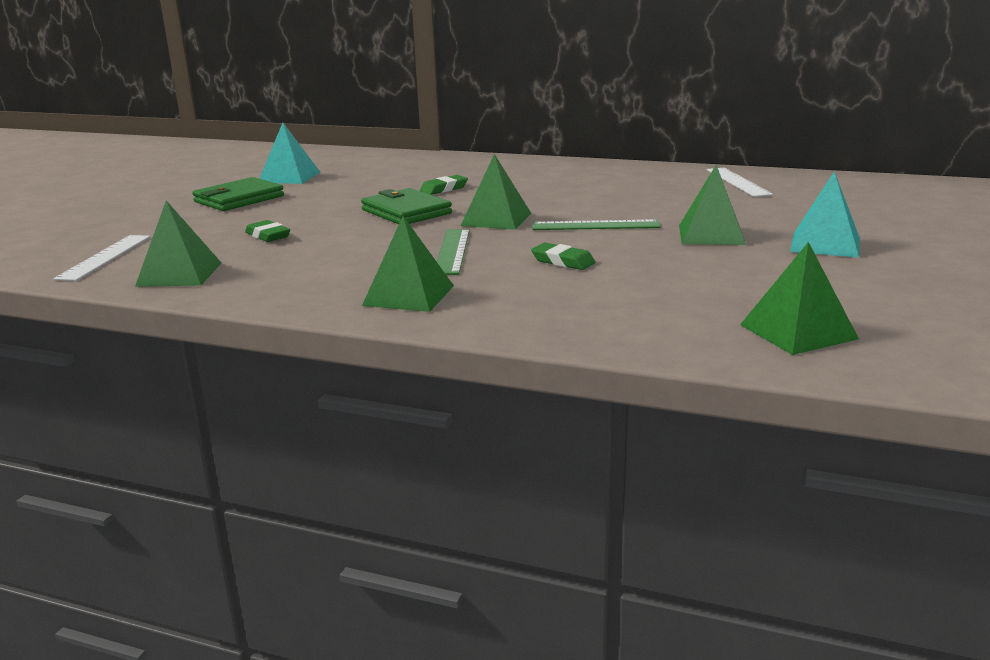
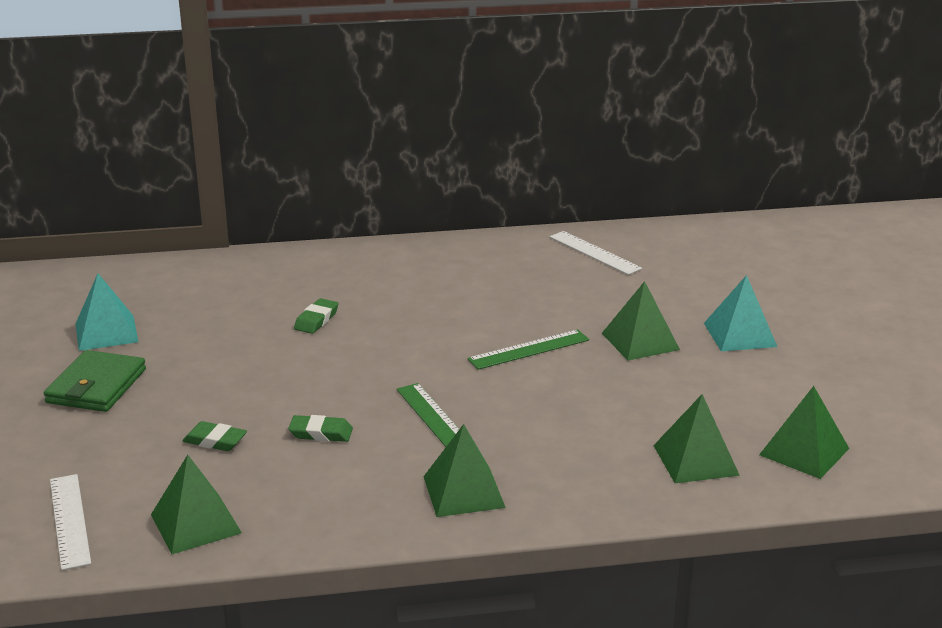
camera: 30 degrees left, 5 degrees up
(406, 212) = (320, 368): green wallet -> none
(496, 219) = (425, 360): green pyramid -> green pyramid (695, 460)
(563, 261) = (551, 410): green eraser -> green eraser (321, 433)

